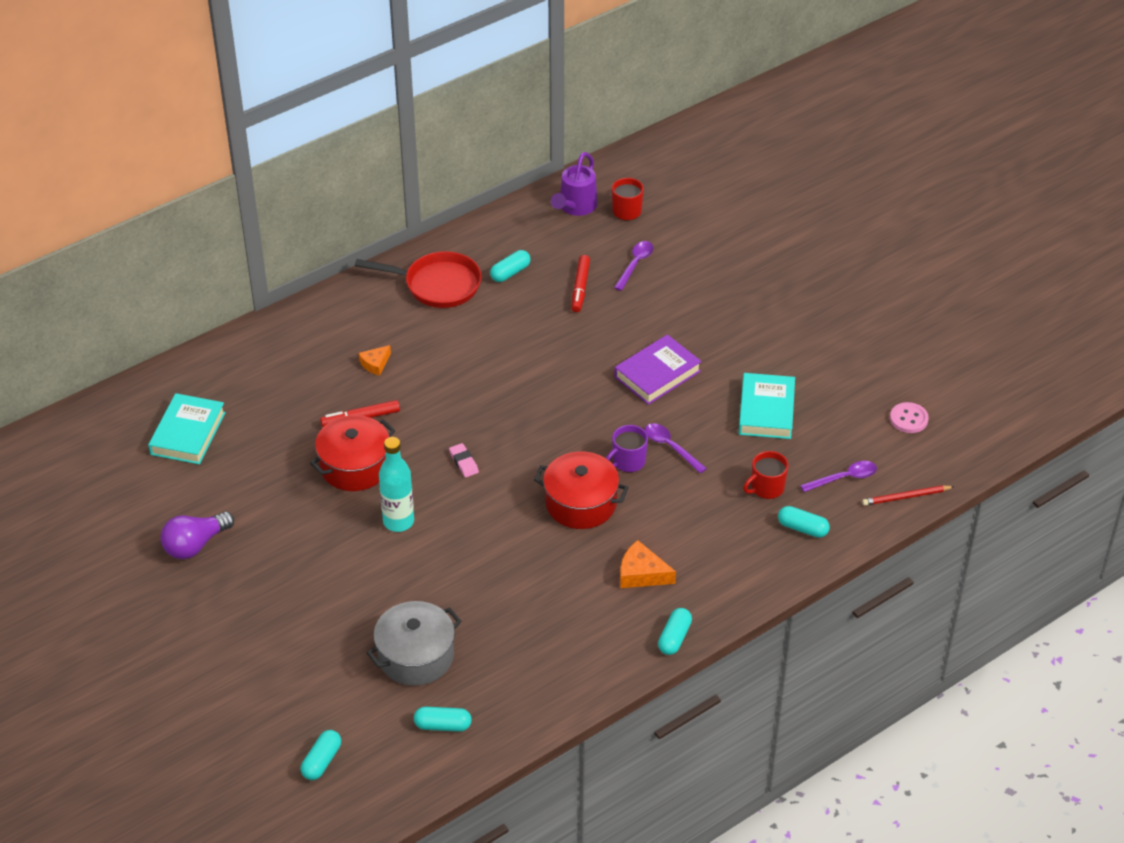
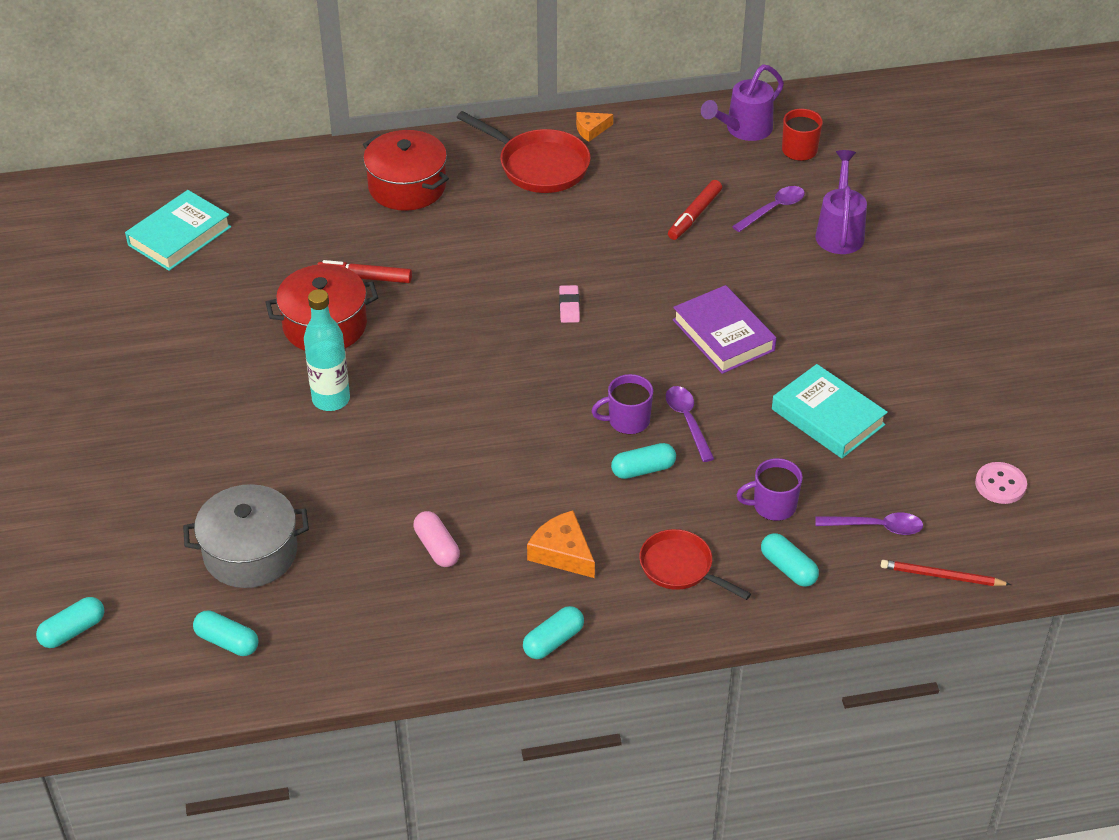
camera: 25 degrees right, 0 degrees up
(195, 545) = (107, 351): purple light bulb -> none
(375, 364) = (418, 226): orange cheese -> orange cheese (591, 129)
(463, 462) = (443, 360): pink eraser -> pink eraser (569, 307)
(510, 273) = (626, 176): turquoise capsule -> turquoise capsule (643, 469)
(550, 602) = (437, 547): none -> pink capsule
(580, 503) = (544, 448): red pot -> red pot (407, 186)
(657, 374) = (723, 335): purple book -> purple book turned 75 degrees clockwise
(693, 267) = (839, 232): none -> purple watering can
(729, 554) = (680, 567): none -> red pan
(766, 410) = (827, 417): turquoise book -> turquoise book turned 75 degrees counterclockwise
(766, 488) = (773, 506): red mug -> purple mug

